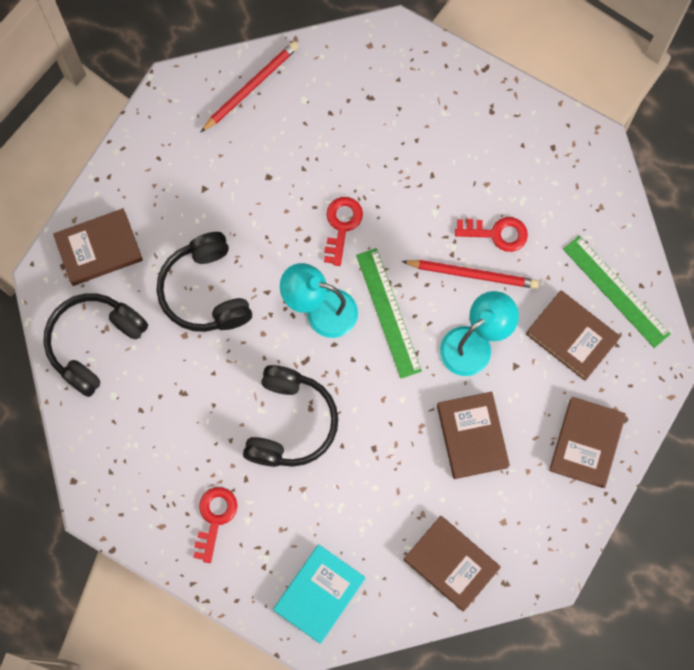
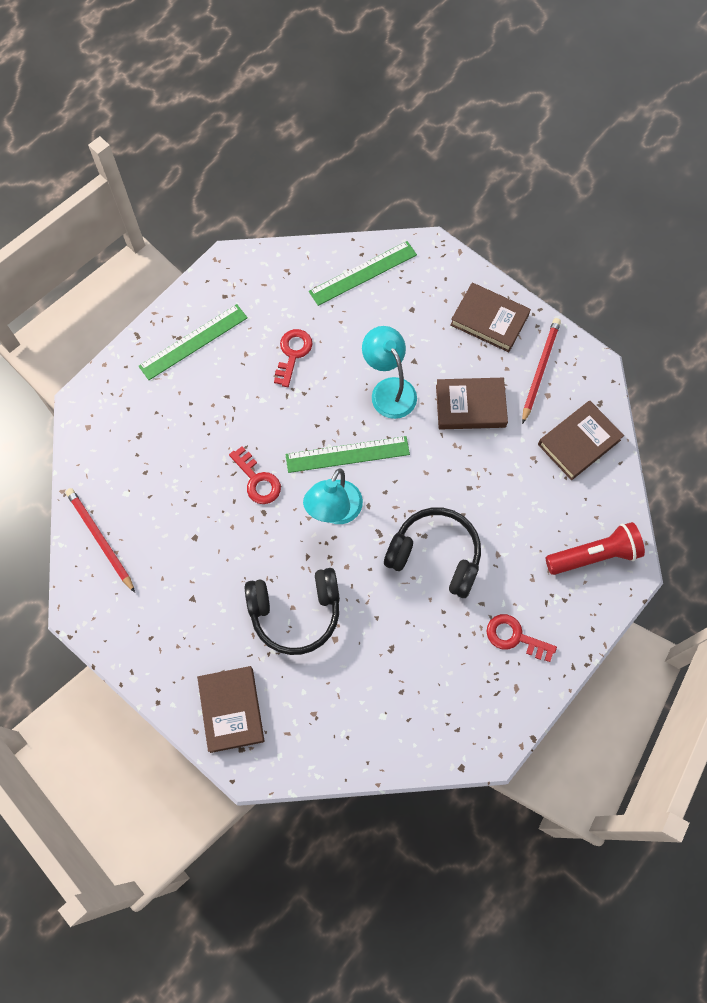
camera: 80 degrees left, 5 degrees down
(94, 343) = (327, 728): black headphones -> none
(319, 594) = (594, 555): turquoise book -> red flashlight
(341, 226) = (257, 480): red key -> red key turned 150 degrees counterclockwise
(472, 274) = (326, 380): red pencil -> red pencil (540, 370)
(489, 127) = (193, 342): none -> green ruler
(571, 337) = (396, 313): brown book -> none

